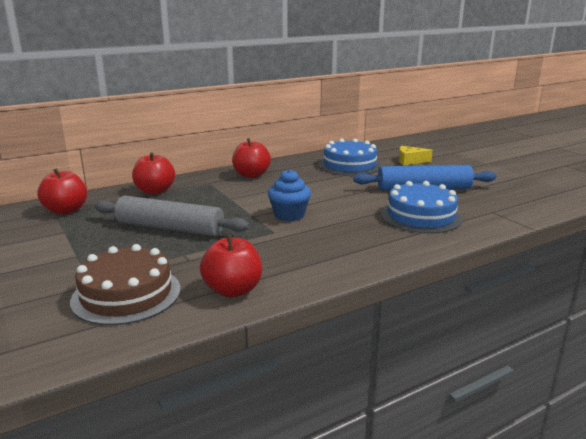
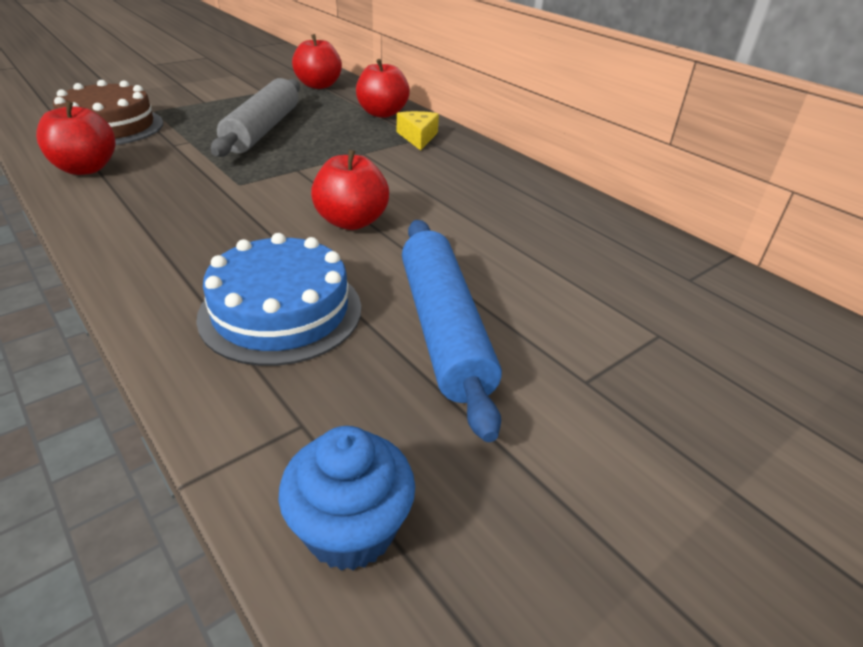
camera: 80 degrees right, 15 degrees up
(251, 175) = (464, 161): red apple -> red apple (351, 222)
(289, 215) = (296, 192): blue cupcake -> blue cupcake (350, 529)
(349, 165) = (562, 243): blue cake -> none
(410, 161) = (645, 325): yellow cheese -> yellow cheese (418, 137)

